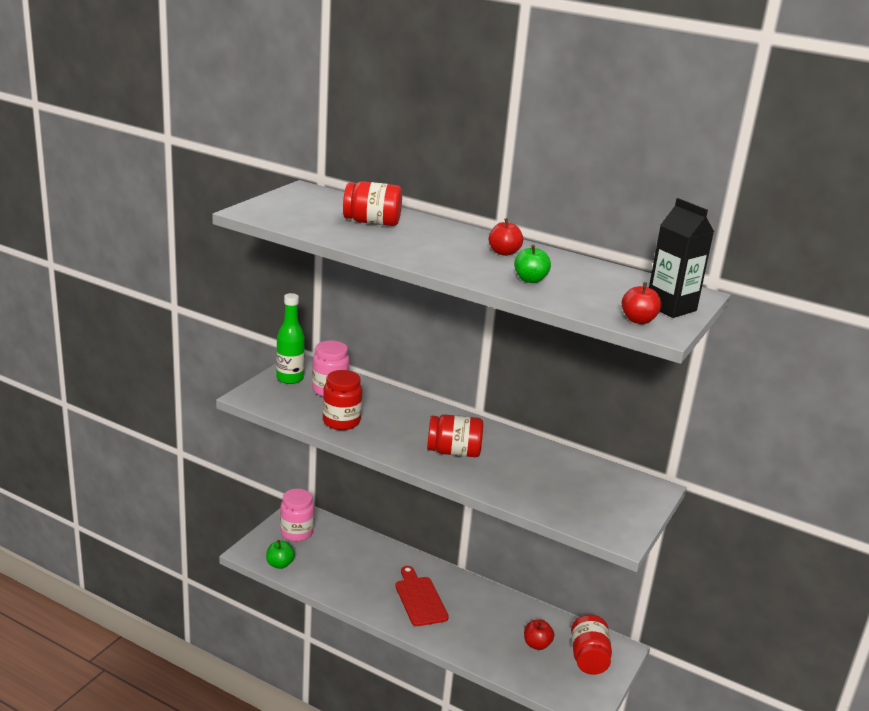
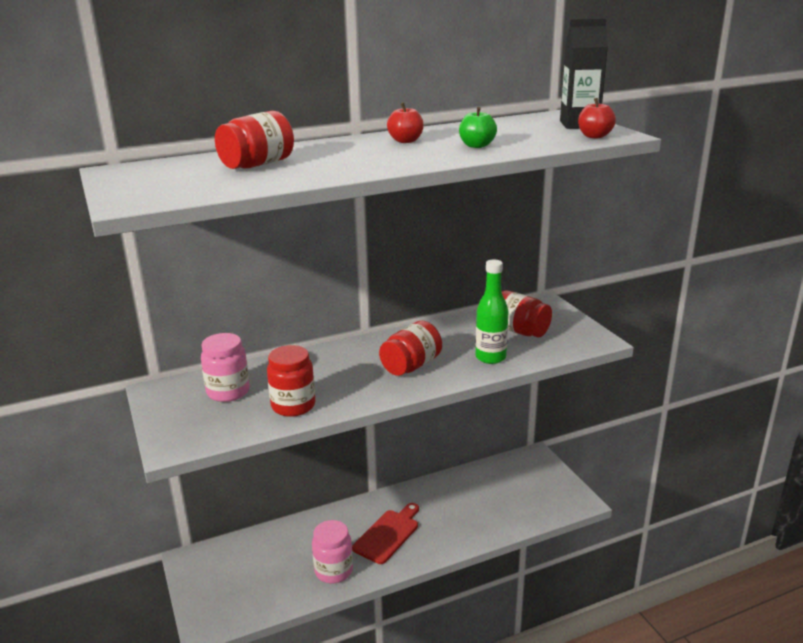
camera: 50 degrees left, 0 degrees up
(279, 564) = (249, 610): green apple -> none
(290, 378) = (174, 407): green bottle -> green bottle (490, 357)
(296, 532) = (216, 575): pink jar -> pink jar (333, 571)
(420, 599) = (388, 534): red cutting board -> red cutting board turned 105 degrees clockwise
(537, 644) = (497, 494): red apple -> none
(588, 658) = (532, 475): red jar -> red jar (520, 331)

